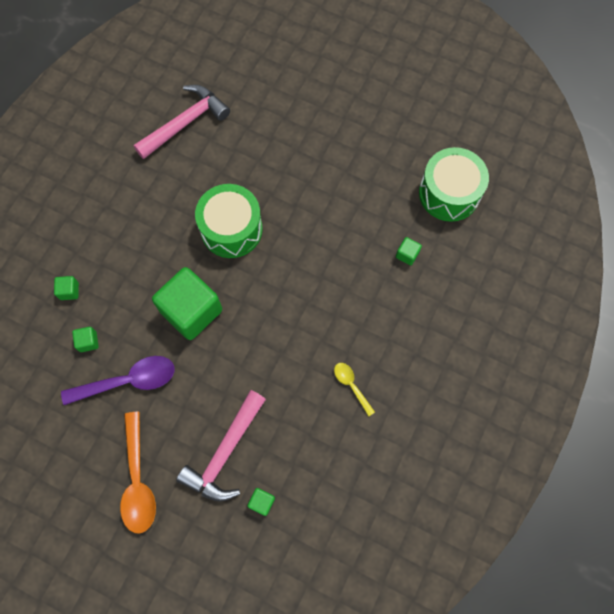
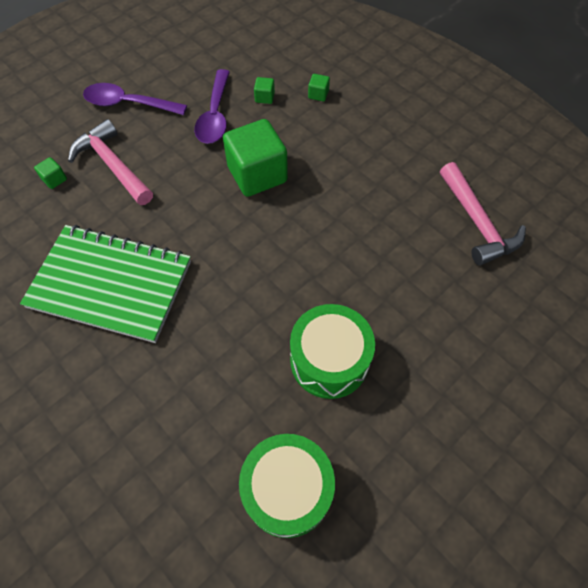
camera: 110 degrees right, 10 degrees down
(138, 480) = (128, 104): orange spoon -> purple spoon
(231, 229) = (331, 229): green drum -> green drum (329, 360)
(351, 385) = (110, 284): yellow spoon -> green notebook
(407, 254) = (226, 399): green cube -> none

